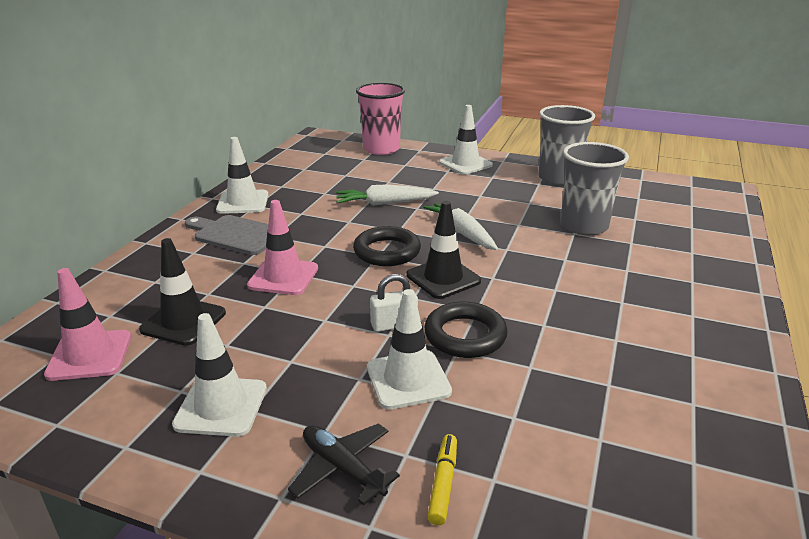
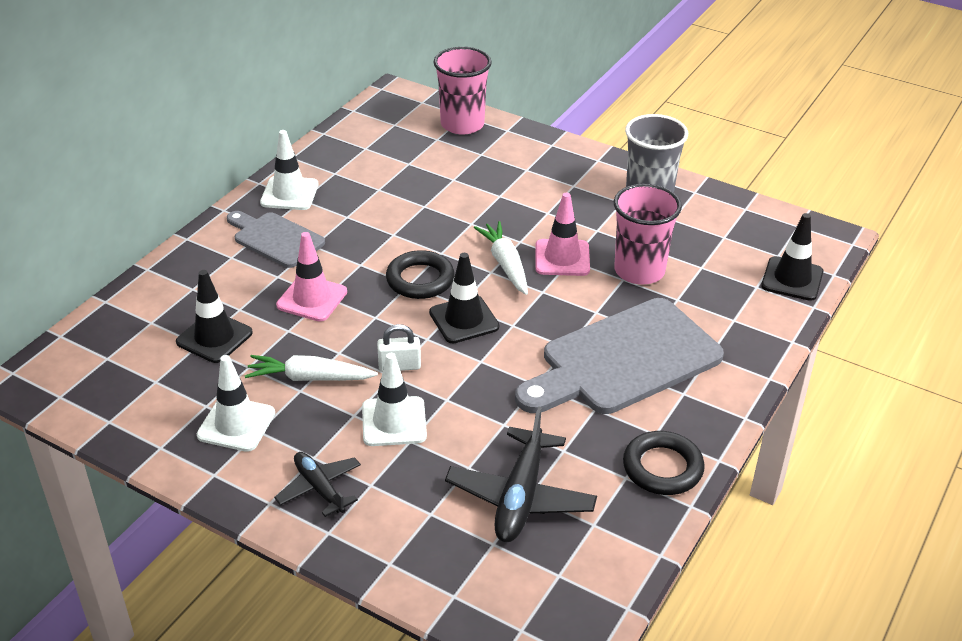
camera: 10 degrees right, 10 degrees up
(90, 355) = (134, 362): pink traffic cone -> pink traffic cone (562, 258)
(384, 203) = (438, 213): white carrot -> white carrot (309, 378)
(443, 483) = (391, 510): yellow marker -> none
(465, 164) = (551, 160): white traffic cone -> none
(465, 335) = (459, 386): black ring -> black ring (662, 468)
(584, 226) = (639, 271): grey cup -> pink cup
(591, 442) = (520, 497): none -> black plane
(616, 294) = (624, 360): none -> grey cutting board
(717, 219) = (792, 279): none -> black traffic cone

